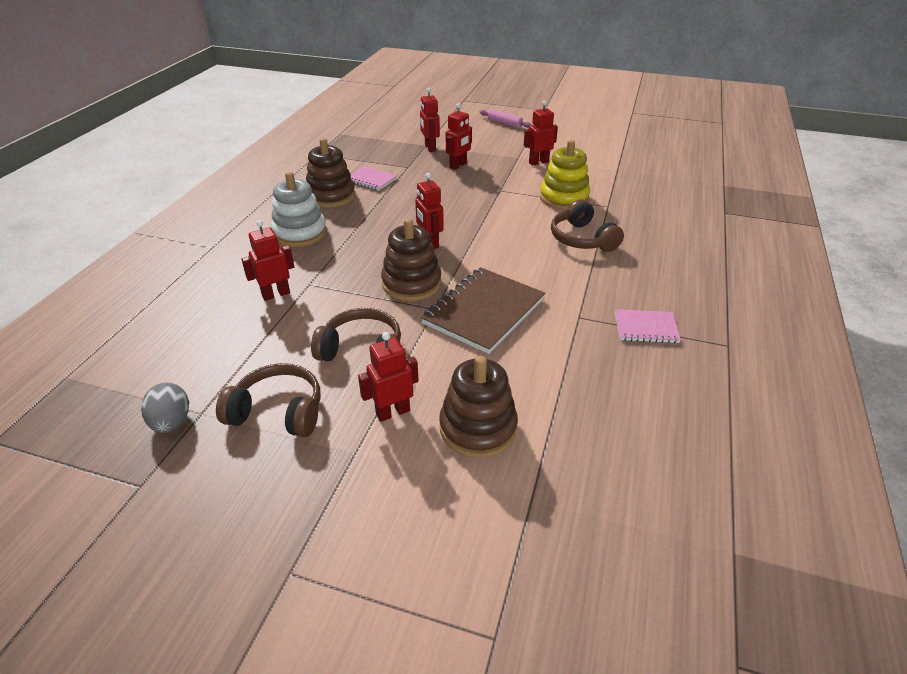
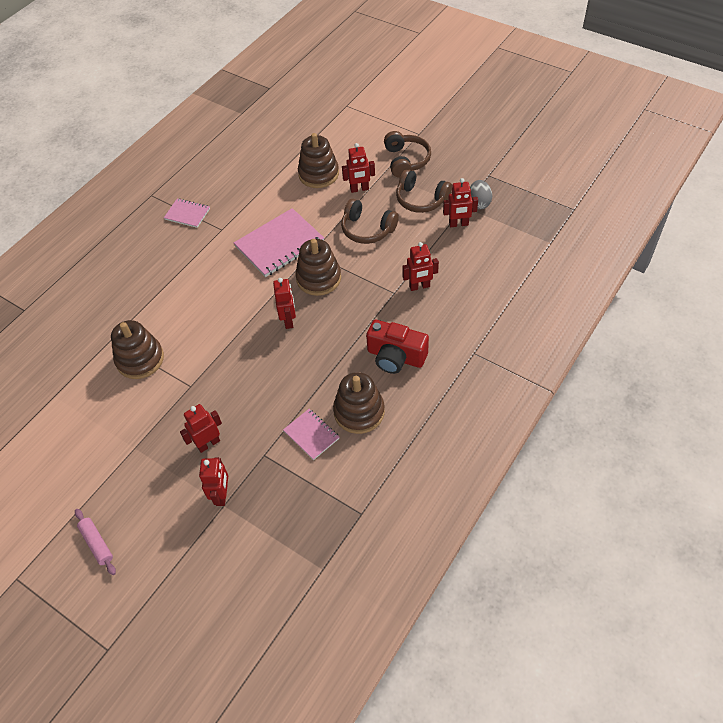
camera: 160 degrees left, 15 degrees up
(300, 233) = (395, 357): white stacking toy -> red camera
(484, 311) = (279, 244): brown notebook -> pink notebook
(538, 162) = (120, 431): red robot -> red robot (458, 224)
(564, 198) = (140, 359): yellow stacking toy -> brown stacking toy
(582, 239) = (165, 300): brown headphones -> brown headphones (406, 160)

